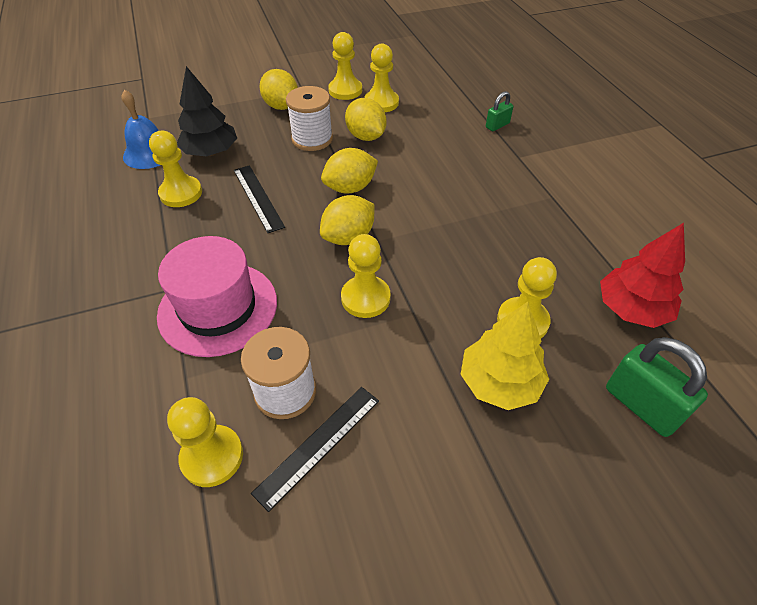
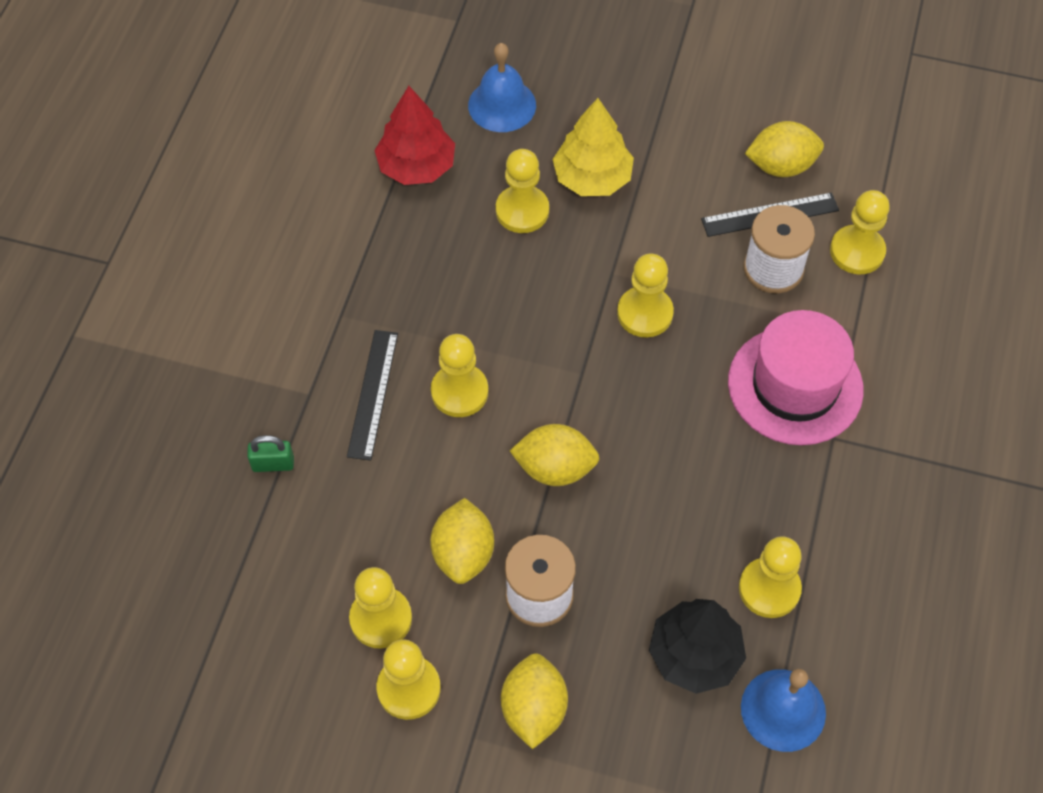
camera: 145 degrees left, 10 degrees up
(258, 197) = (676, 520): black ruler -> black ruler (373, 394)
(348, 237) = (609, 395): yellow lemon -> yellow lemon (781, 166)
(441, 195) = (459, 392): none -> yellow pawn
(641, 405) = (502, 105): green padlock -> blue bell

